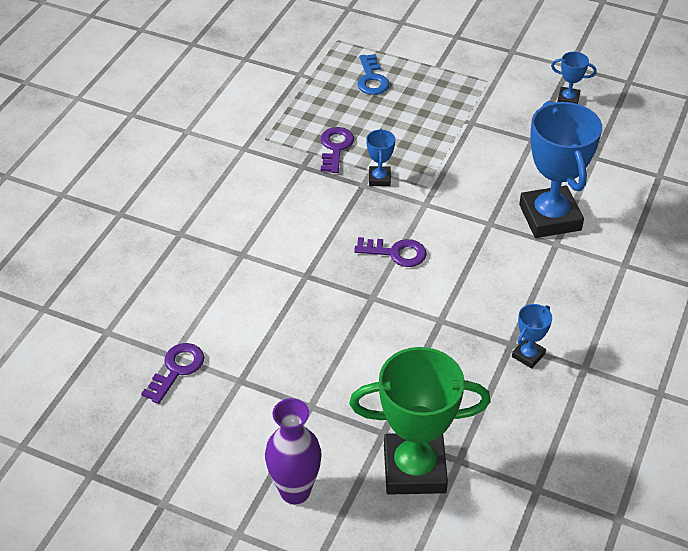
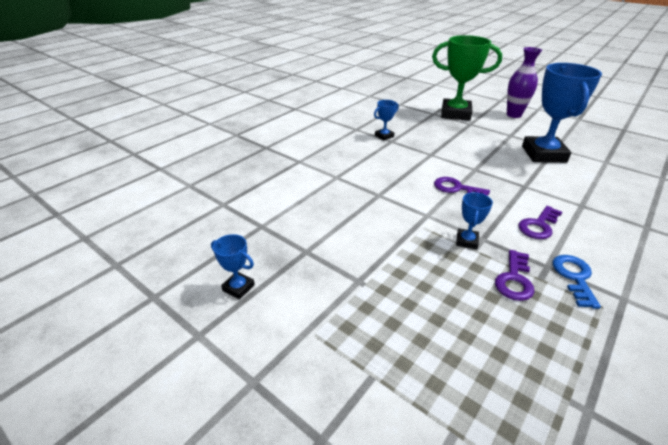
camera: 165 degrees left, 10 degrees down
(177, 369) = (599, 156): purple key -> purple key (538, 225)
(371, 79) = (472, 372): blue key -> blue key (574, 277)
(550, 217) = (331, 191): blue trophy -> blue trophy (543, 154)

